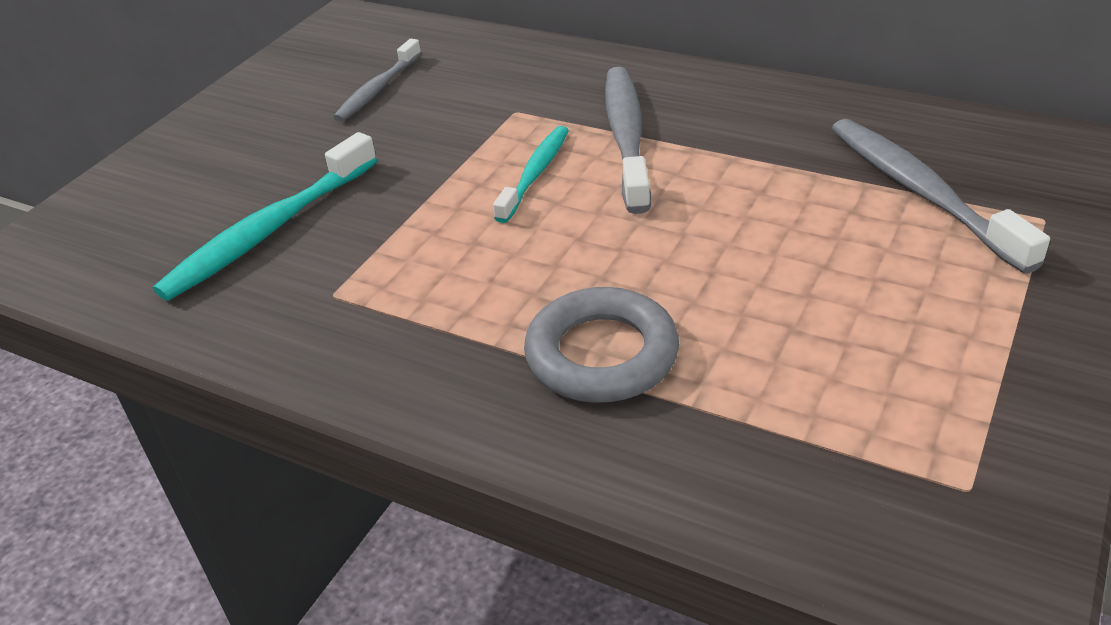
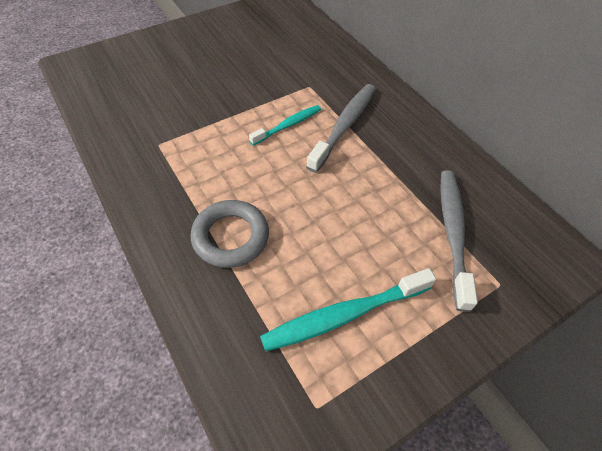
camera: 25 degrees right, 15 degrees up
(270, 230) = (163, 99): turquoise toothbrush -> turquoise toothbrush (345, 314)
(378, 89) = (264, 45): grey toothbrush -> none

